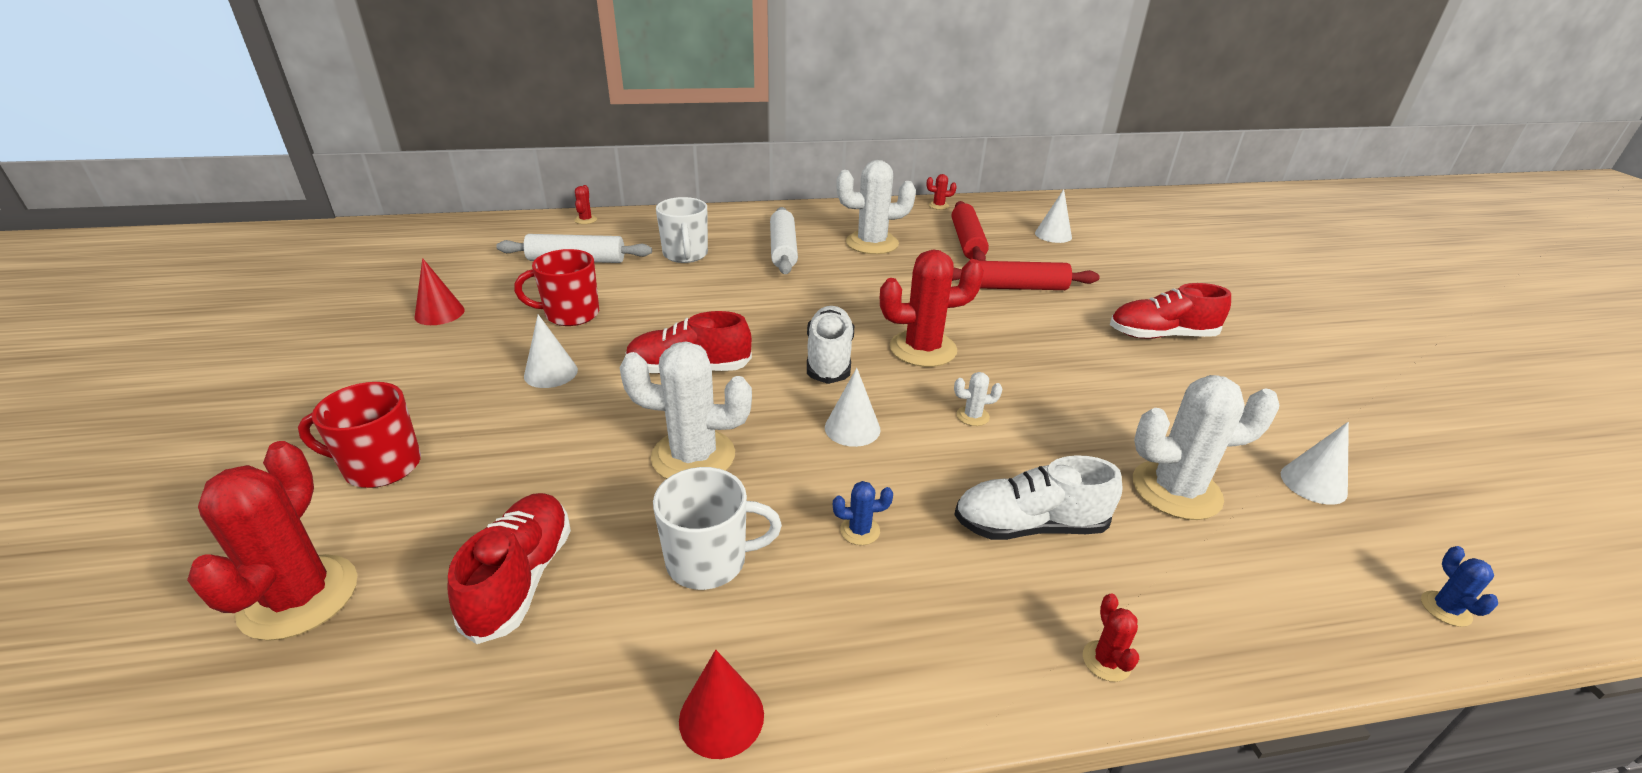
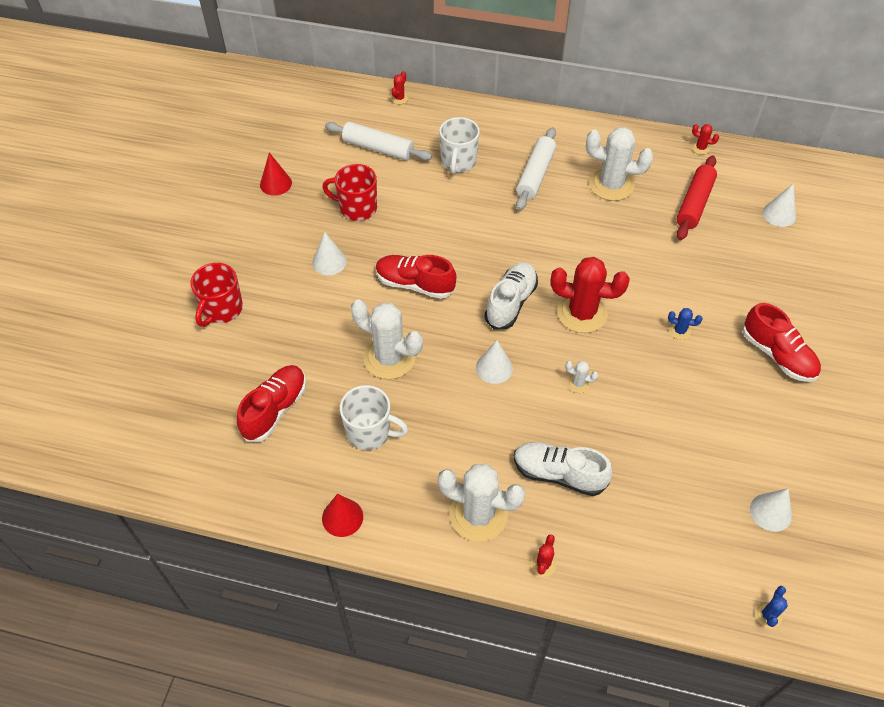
camera: 25 degrees right, 20 degrees up
(299, 597) = (175, 383): red cactus -> none
(380, 466) = (222, 309): red mug -> red mug turned 90 degrees counterclockwise
(860, 530) = (459, 442): blue cactus -> blue cactus (679, 331)
(1017, 287) = (699, 270): red rolling pin -> none
(1161, 335) = (777, 355): red shoe -> red shoe turned 150 degrees counterclockwise
(1176, 490) = (671, 484): white cactus -> white cactus (478, 515)

